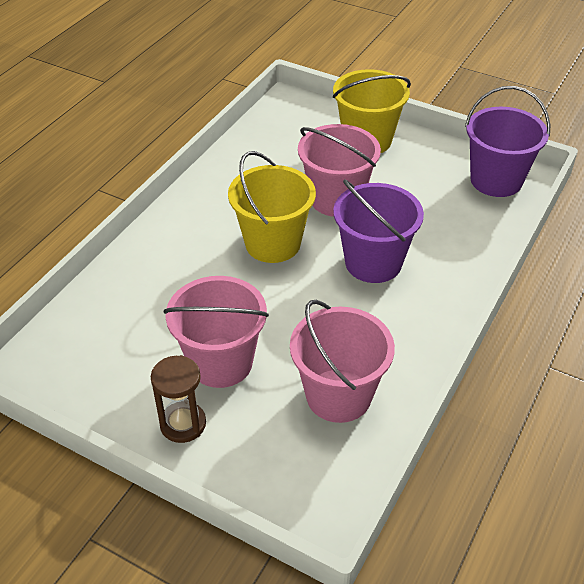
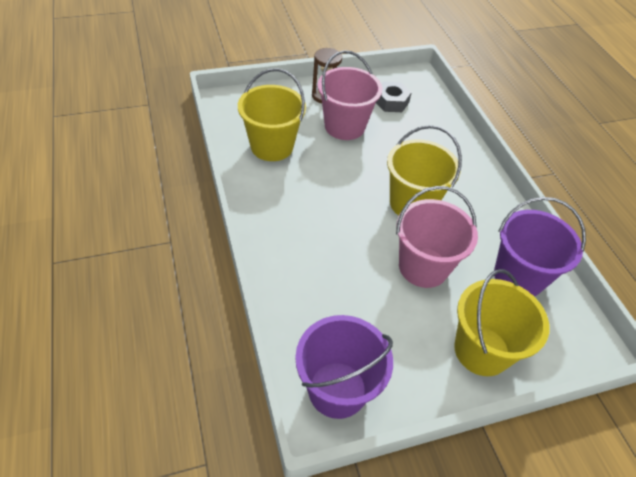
camera: 130 degrees right, 5 degrees up
(118, 355) = (391, 102): none -> grey nut
(338, 395) = (272, 146): pink bucket -> yellow bucket
(373, 262) = (340, 233): purple bucket -> purple bucket (518, 277)

